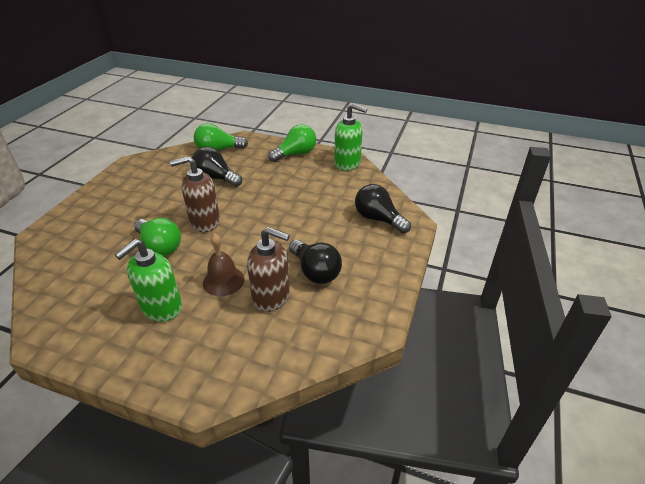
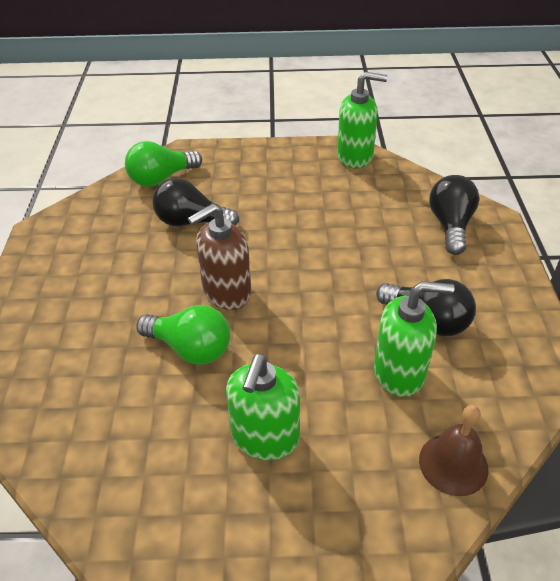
camera: 20 degrees left, 5 degrees up
(223, 281) = (320, 371): brown bell -> brown bell (453, 464)
(271, 296) = (399, 372): brown soap dispenser -> green soap dispenser
(295, 154) = (276, 159): green light bulb -> none
(378, 219) = (450, 225): black light bulb -> black light bulb turned 75 degrees clockwise

